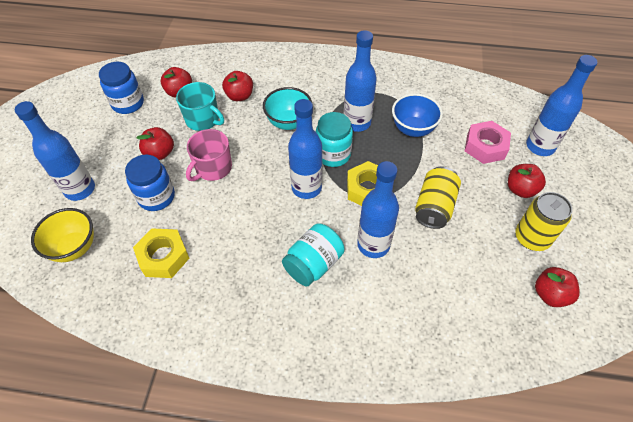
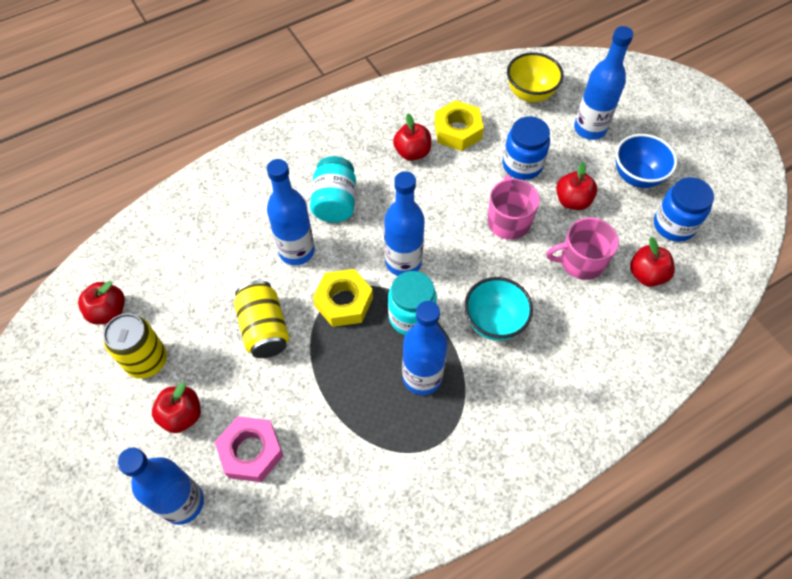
camera: 140 degrees right, 5 degrees up
(203, 120) = (581, 261): turquoise mug -> pink mug
(239, 96) = (582, 317): red apple -> red apple (412, 152)
(413, 129) = (352, 415): blue bowl -> blue bowl (636, 176)

